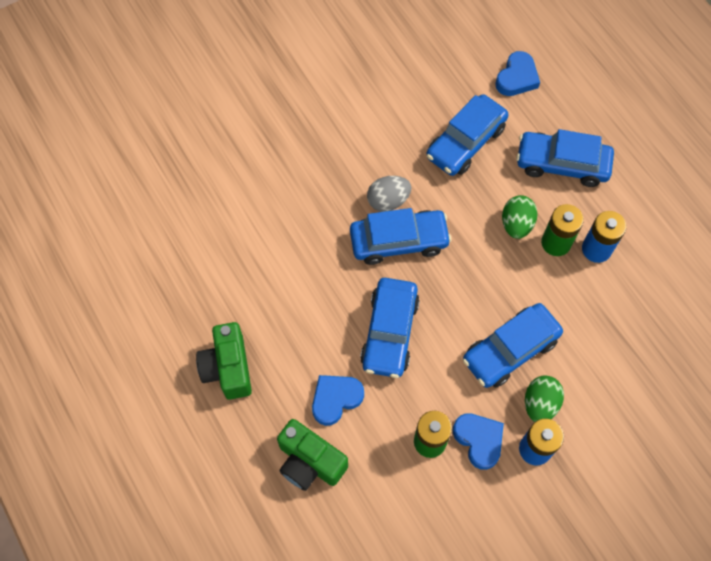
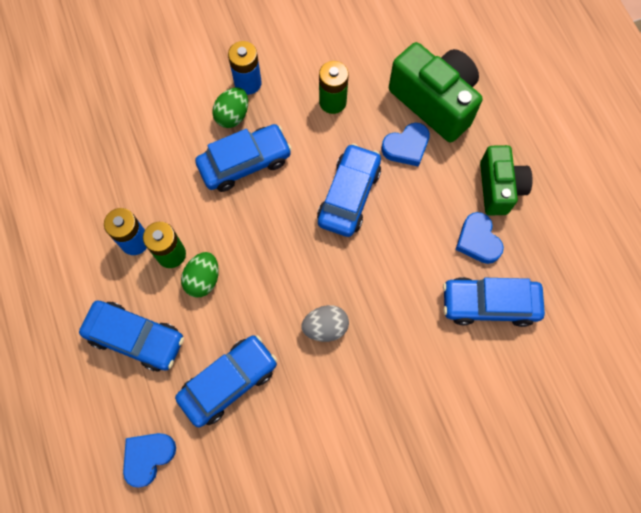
camera: 170 degrees left, 5 degrees up
(310, 462) = (434, 102): green camera -> green camera, size x1.51
(399, 241) = (323, 281): blue car -> blue car (489, 304)
(479, 440) = (292, 96): blue heart -> blue heart (478, 240)

